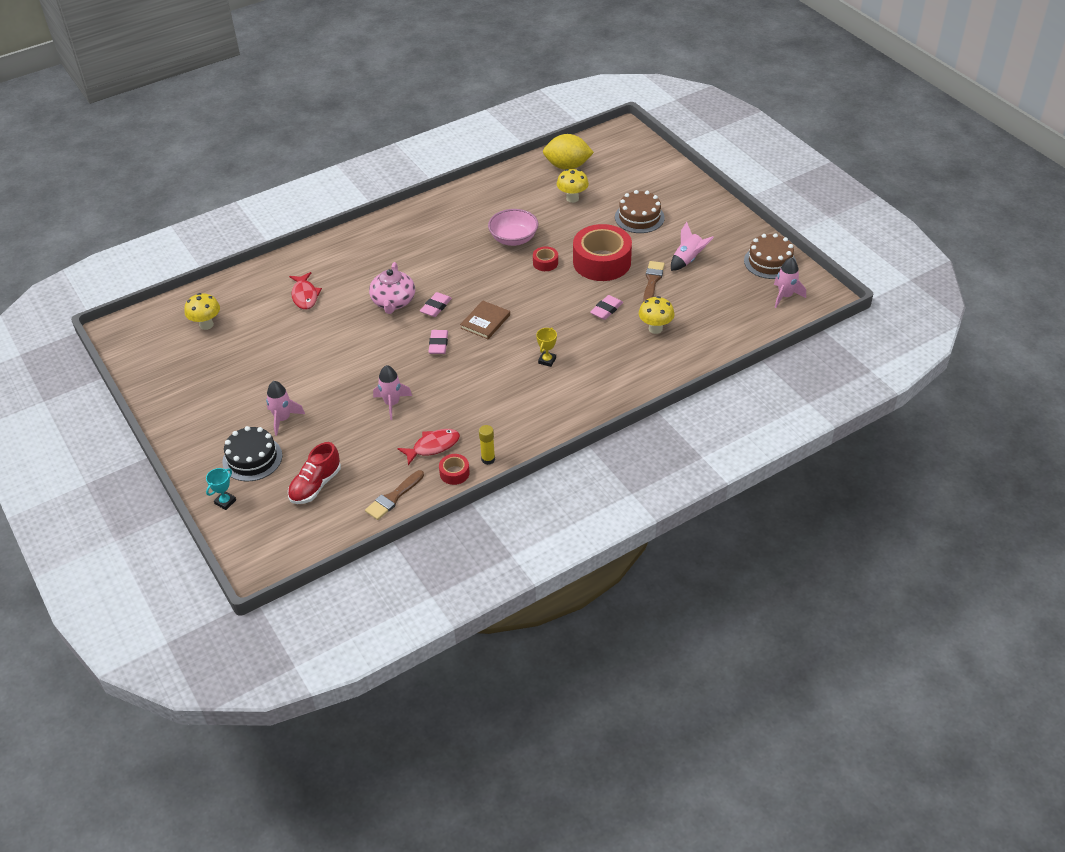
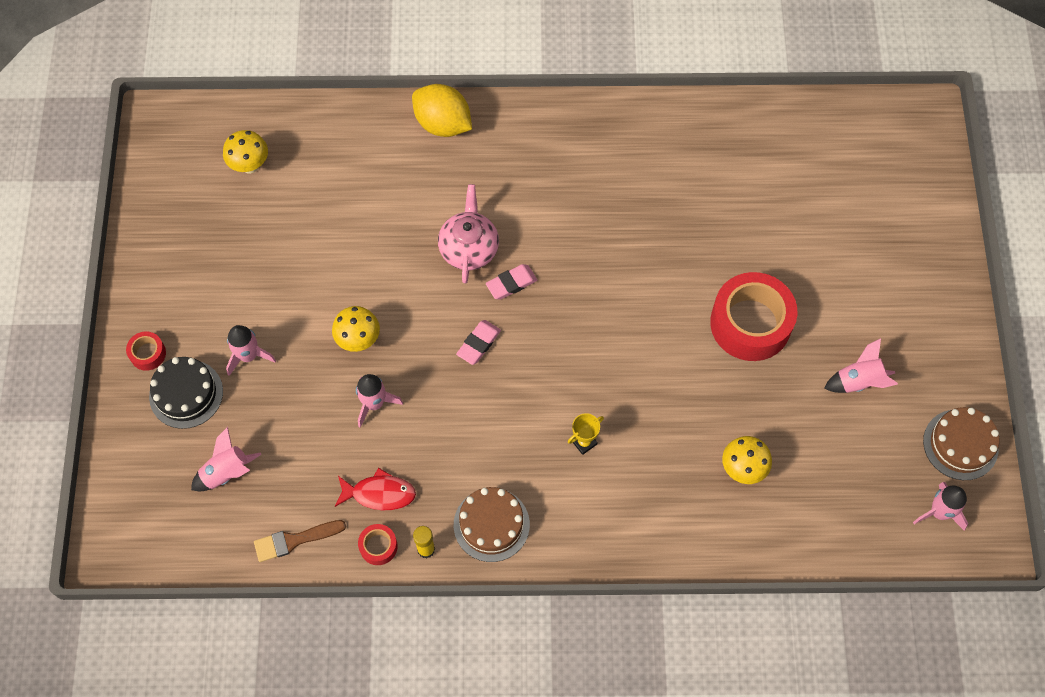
camera: 30 degrees right, 20 degrees up
(225, 502) = (126, 438): turquoise trophy -> none
(305, 295) = (378, 181): red fish -> none
(315, 485) = (226, 472): red shoe -> pink rocket
(393, 302) = (469, 248): pink teapot -> pink teapot turned 150 degrees clockwise
(485, 321) = (552, 339): brown book -> none
(513, 239) = (669, 225): pink bowl -> none
(545, 263) = (682, 286): red tape -> red tape (148, 354)
(567, 166) = (814, 138): yellow lemon -> yellow lemon (443, 124)
(572, 198) = (784, 197): yellow mushroom -> yellow mushroom (358, 340)
(606, 310) = (704, 404): pink eraser -> none
(639, 217) = (846, 275): brown cake -> brown cake (491, 524)
(652, 281) = (791, 390): brown brush -> none

